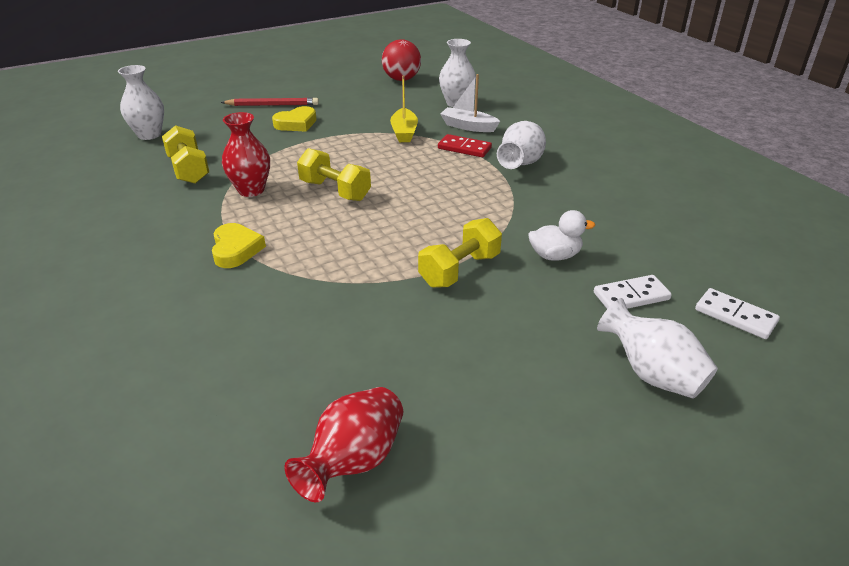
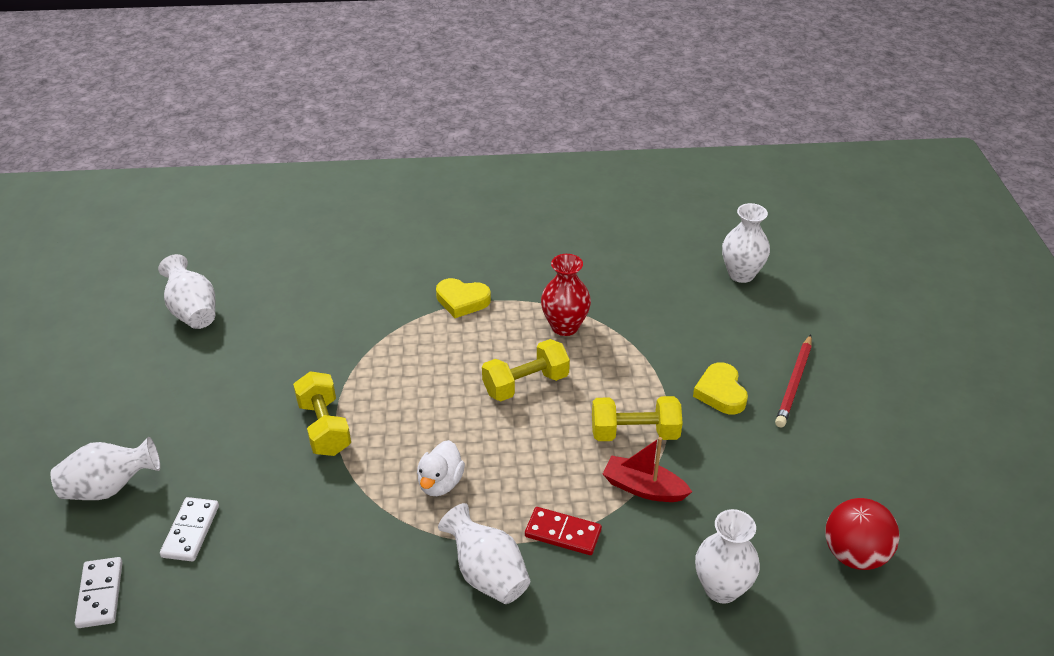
camera: 115 degrees right, 5 degrees up
(189, 170) = (635, 292): yellow dumbbell -> yellow dumbbell (634, 433)
(354, 461) = (193, 312): red vase -> white vase
(404, 132) = (643, 488): yellow boat -> red boat
(464, 148) = (563, 533): red domino -> red domino turned 60 degrees clockwise
(468, 126) = (628, 566): white boat -> none
(555, 256) = (289, 507): white duck -> white duck (440, 483)
(735, 316) = (100, 594): white domino -> white domino turned 75 degrees counterclockwise

